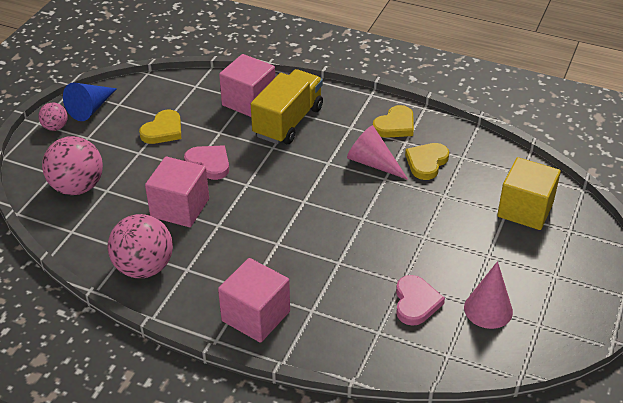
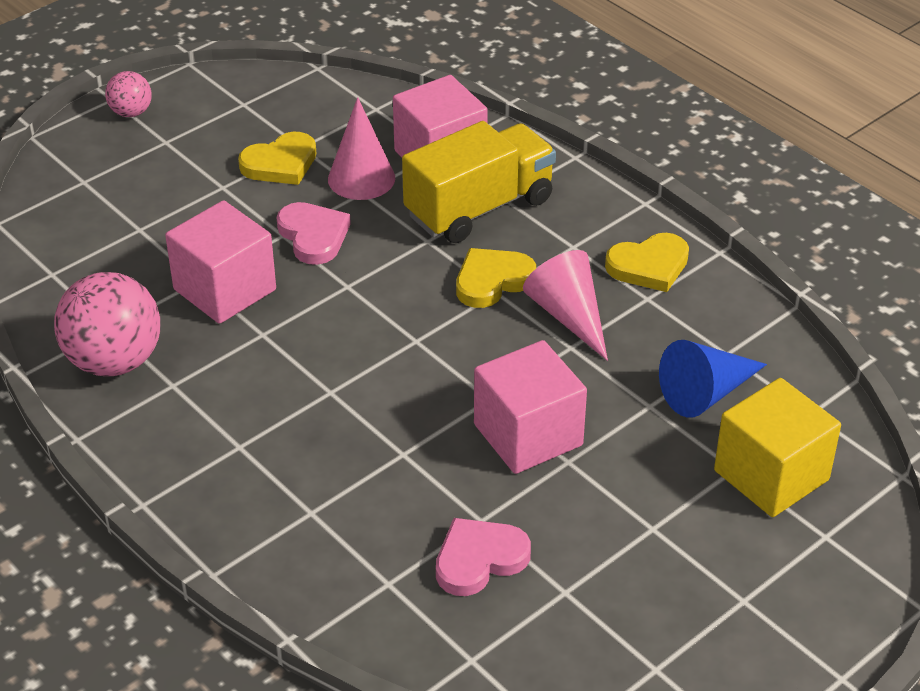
camera: 25 degrees right, 0 degrees up
(77, 187) = (102, 211): pink ball -> none
(91, 108) = (199, 98): blue cone -> blue cone (706, 393)
(256, 316) = (223, 490): pink cube -> pink cube (528, 435)
(416, 302) = (479, 559): pink heart -> pink heart turned 150 degrees counterclockwise
(426, 162) = (658, 343): yellow heart -> yellow heart (492, 281)
(488, 309) = (589, 613): pink cone -> pink cone (361, 178)

